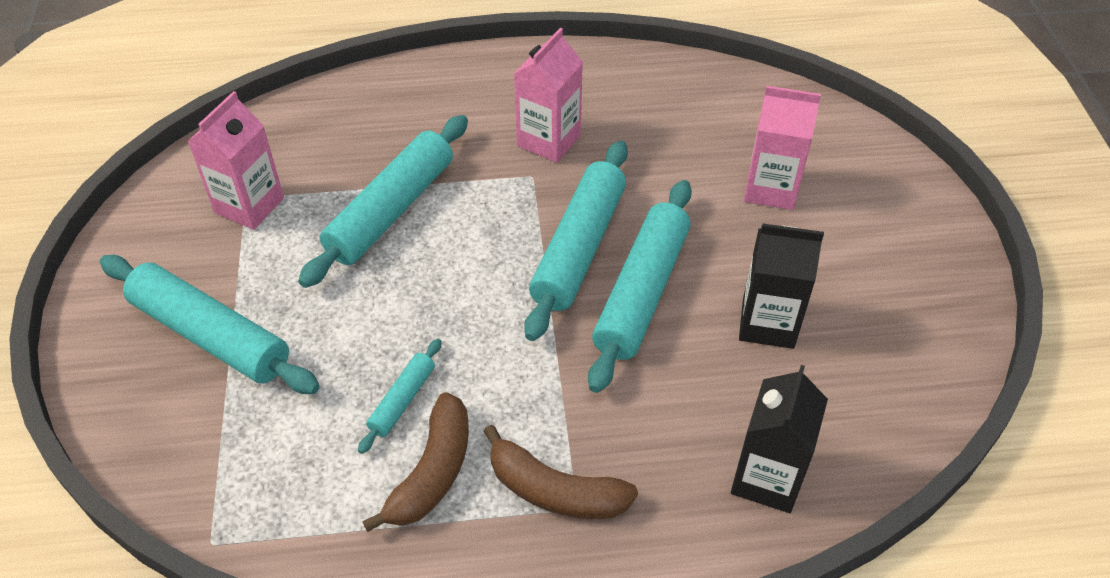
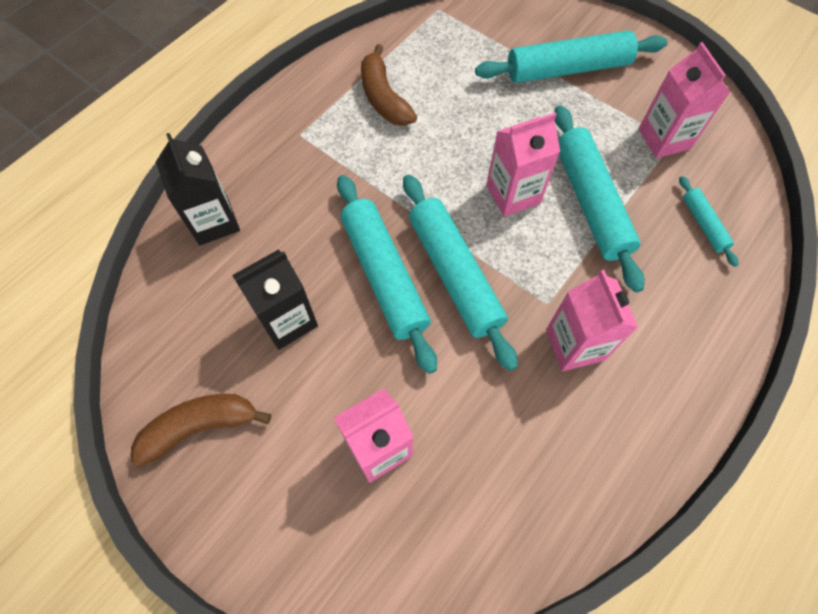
camera: 135 degrees right, 15 degrees up
(402, 400) = (438, 114): turquoise rolling pin -> turquoise rolling pin (703, 224)
(443, 267) = (513, 194): none -> pink carton
(554, 491) = (318, 133): brown banana -> brown banana (200, 427)

